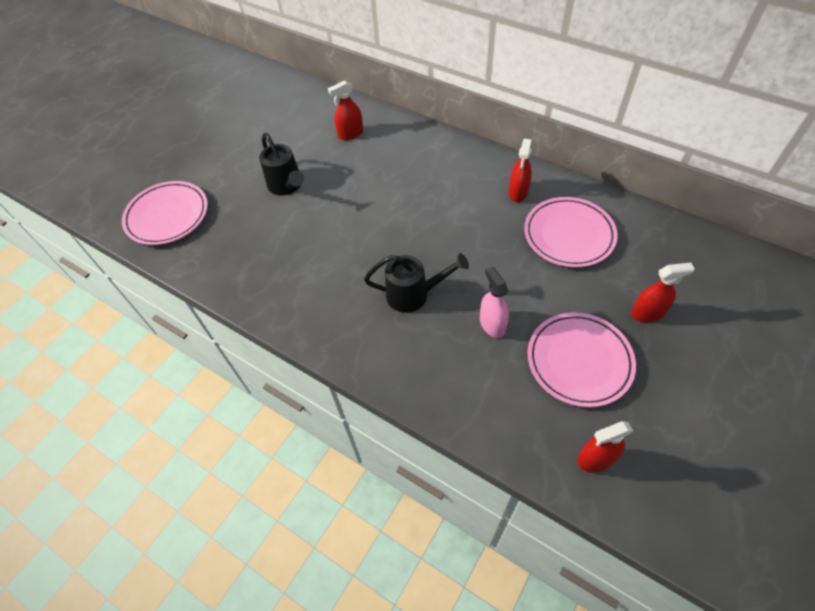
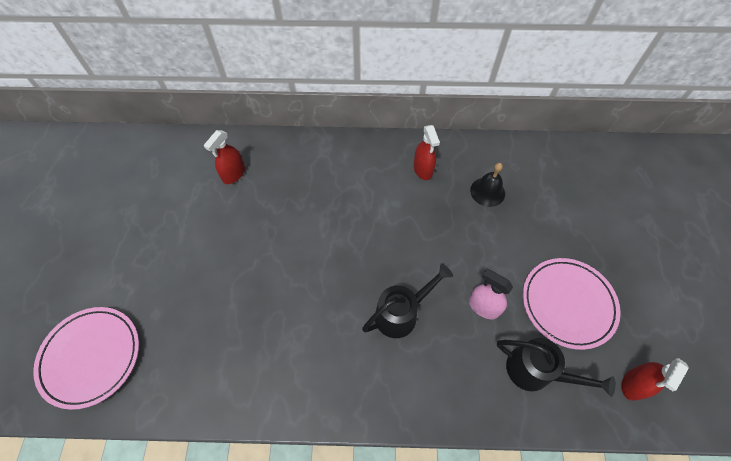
camera: 35 degrees left, 5 degrees up
(287, 186) = (205, 259): black watering can -> black watering can (536, 372)
(568, 235) = (487, 191): pink plate -> black bell
(647, 313) = (586, 234): red spray bottle -> none

